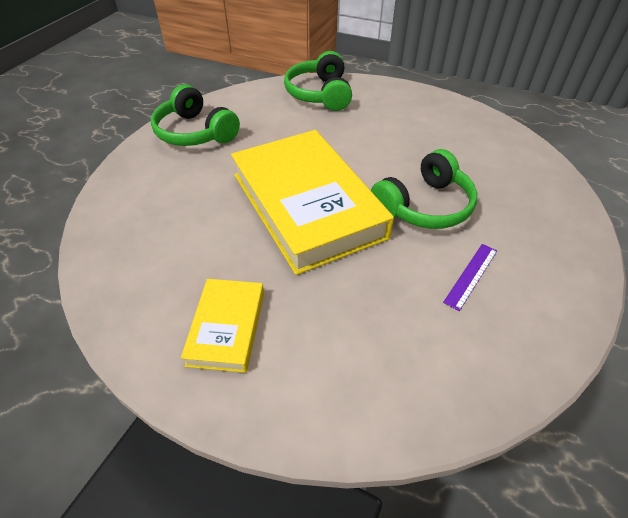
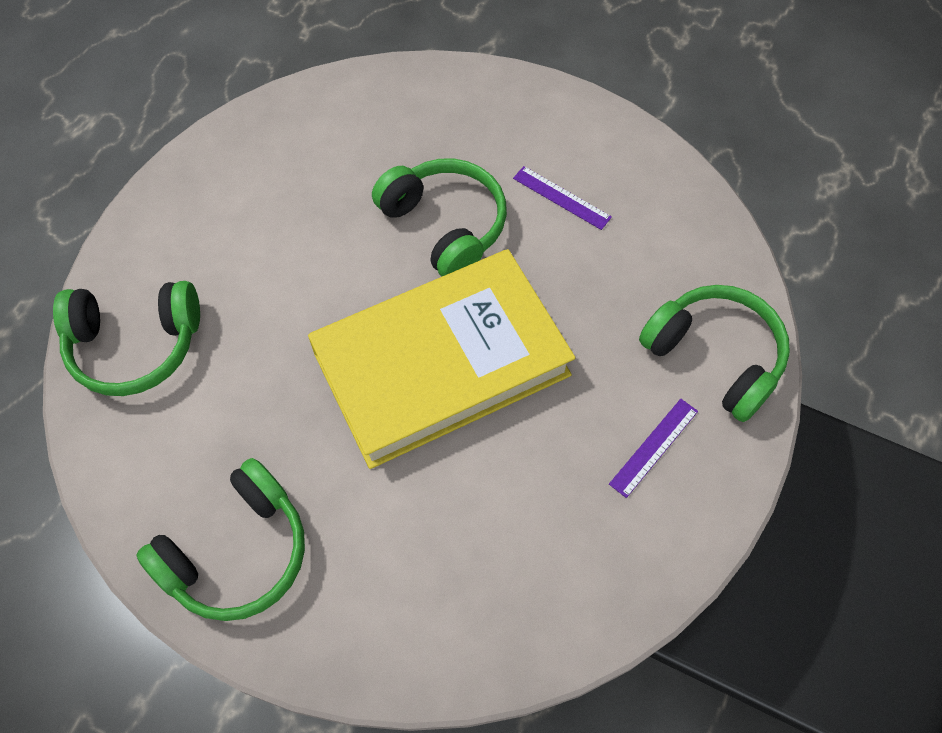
camera: 90 degrees left, 15 degrees up
(226, 327) = (654, 447): yellow book -> purple ruler
(312, 385) = (714, 357): none -> green headphones

